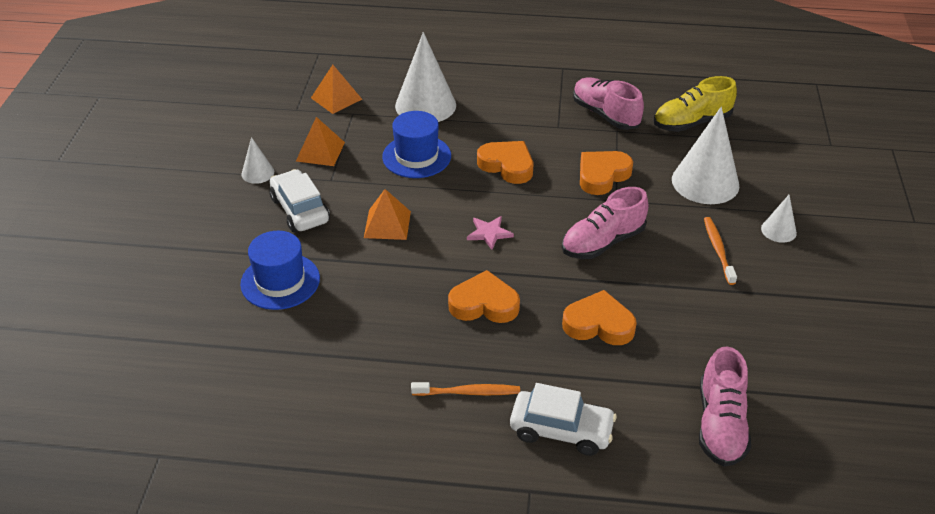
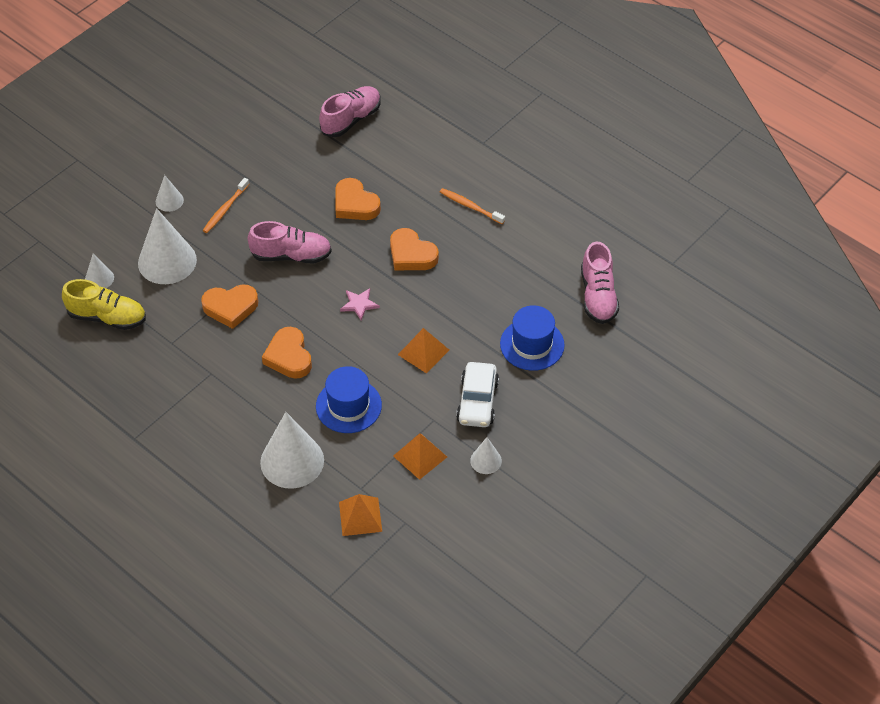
camera: 145 degrees left, 10 degrees up
(561, 430) = (438, 160): white car -> none
(605, 115) = (161, 363): pink shoe -> pink shoe (598, 296)
(739, 143) = (99, 278): none -> white cone

